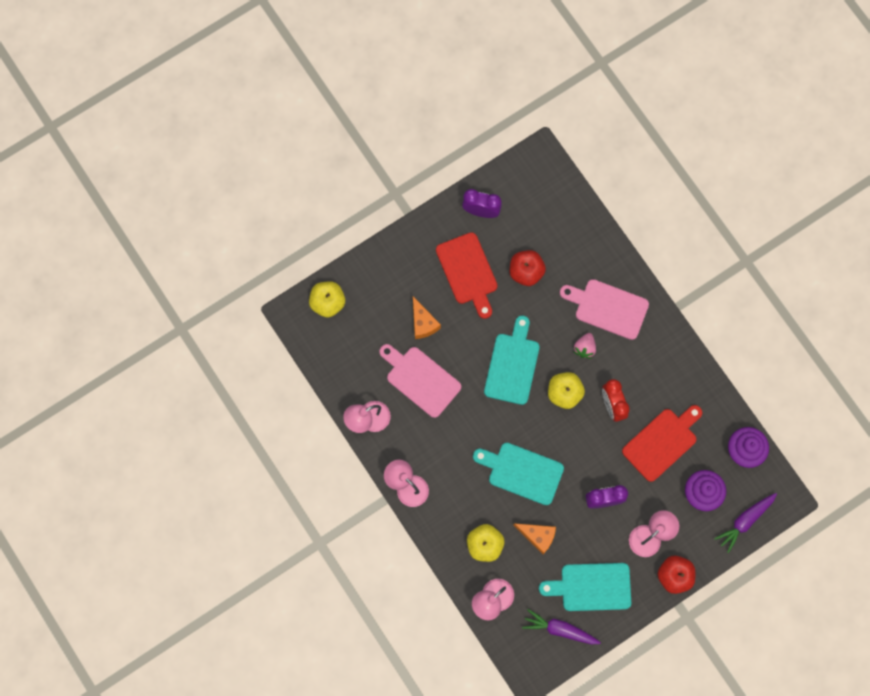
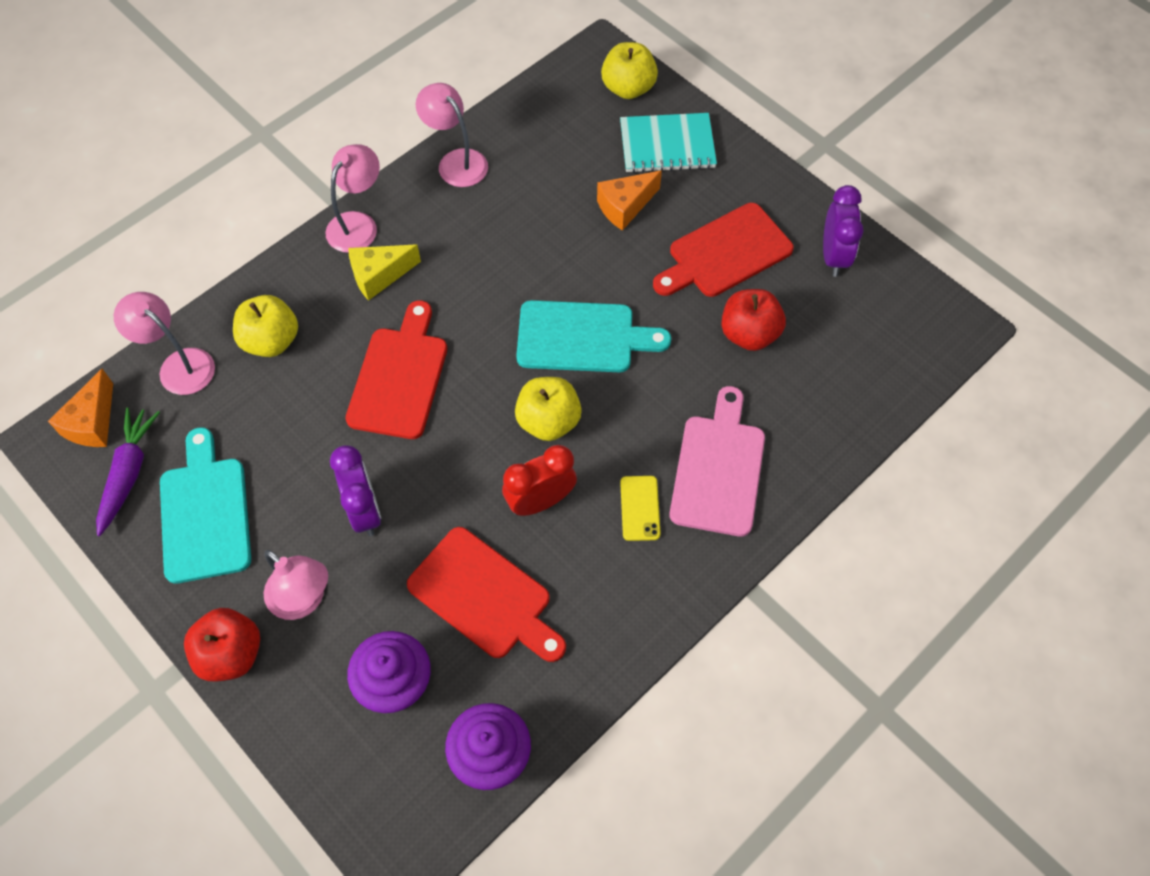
camera: 80 degrees right, 15 degrees down
(380, 288) = (667, 145): none -> turquoise notebook
(420, 379) = (532, 217): pink cutting board -> none
(448, 477) = (379, 276): none -> yellow cheese
(522, 472) = (399, 377): turquoise cutting board -> red cutting board
(537, 536) = (291, 416): orange cheese -> orange cheese (92, 423)
(584, 348) = (636, 442): pink strawberry -> none
(624, 354) = (640, 508): none -> yellow phone
(745, 521) = (347, 777): purple carrot -> none

